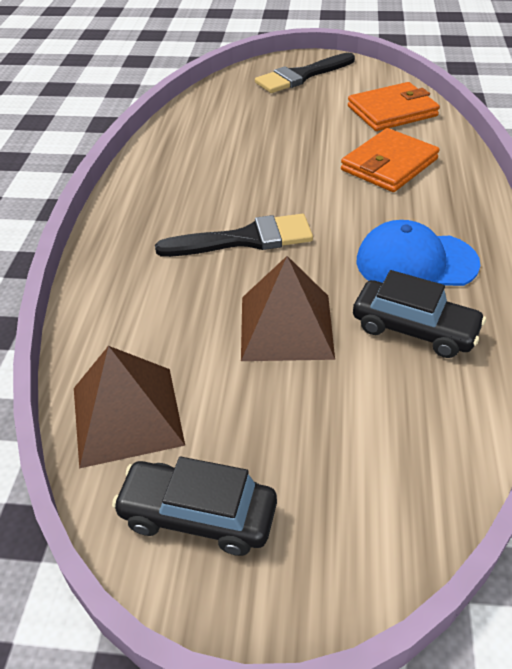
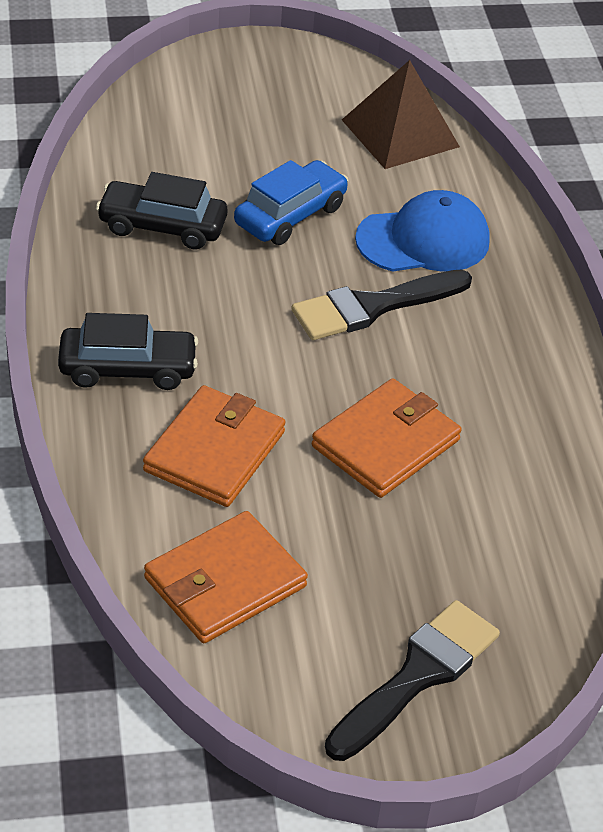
camera: 160 degrees right, 0 degrees up
(198, 515) = (311, 83): black car -> black car (128, 369)
(275, 159) = (385, 443): none -> orange wallet
(286, 327) = (290, 215): brown pyramid -> blue car
(416, 262) = (165, 299): blue cap -> blue cap (423, 240)

